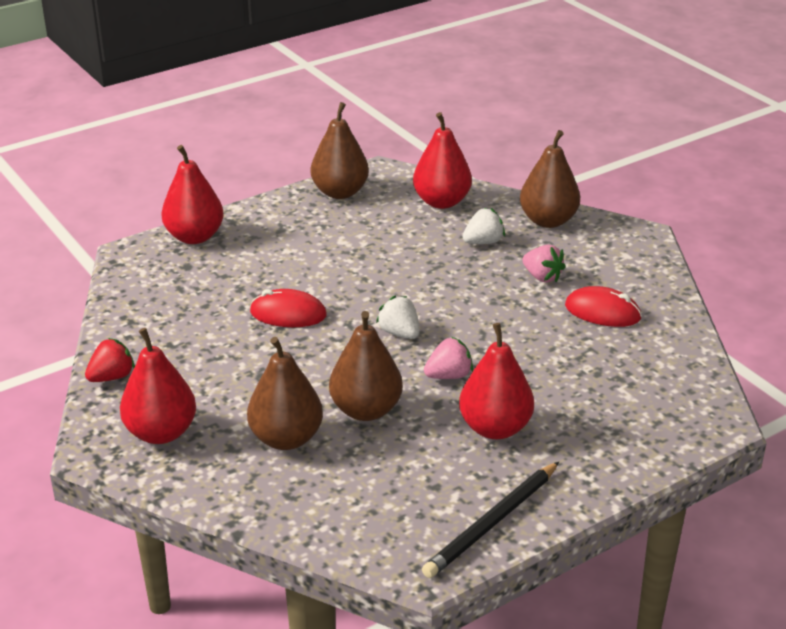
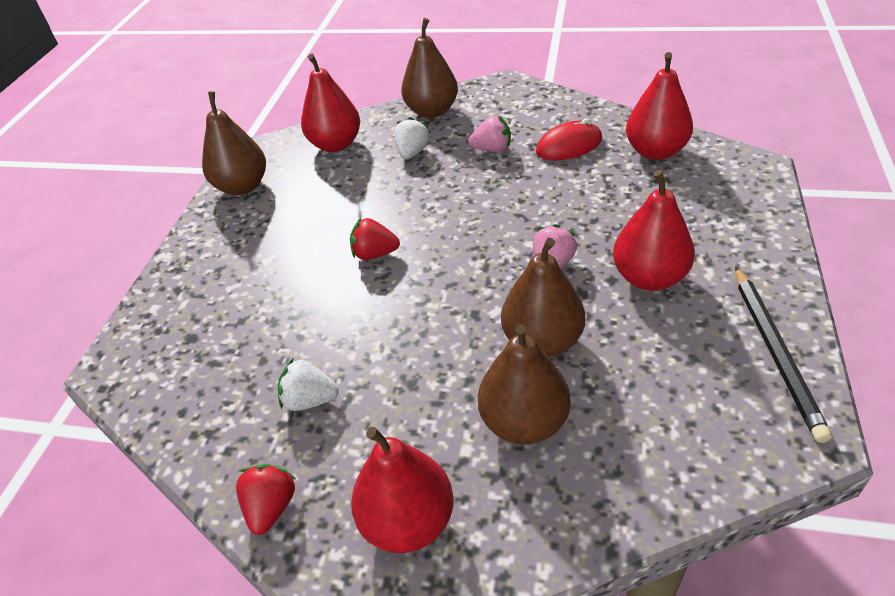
camera: 40 degrees left, 10 degrees up
(194, 237) = (160, 306): red pear -> red pear (655, 151)
(288, 314) = (351, 311): red mouse -> none
(352, 291) = (375, 254): none -> red strawberry
(399, 333) = (464, 259): white strawberry -> white strawberry (310, 400)

